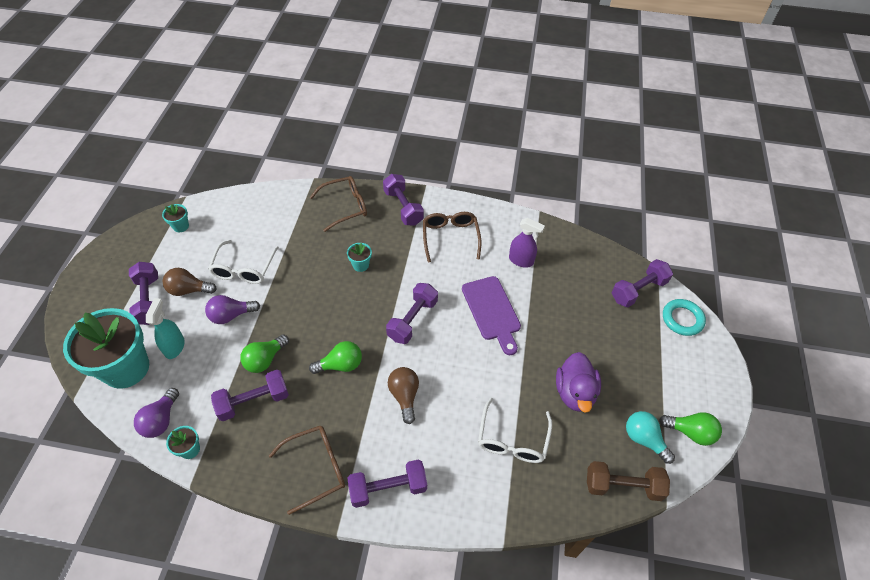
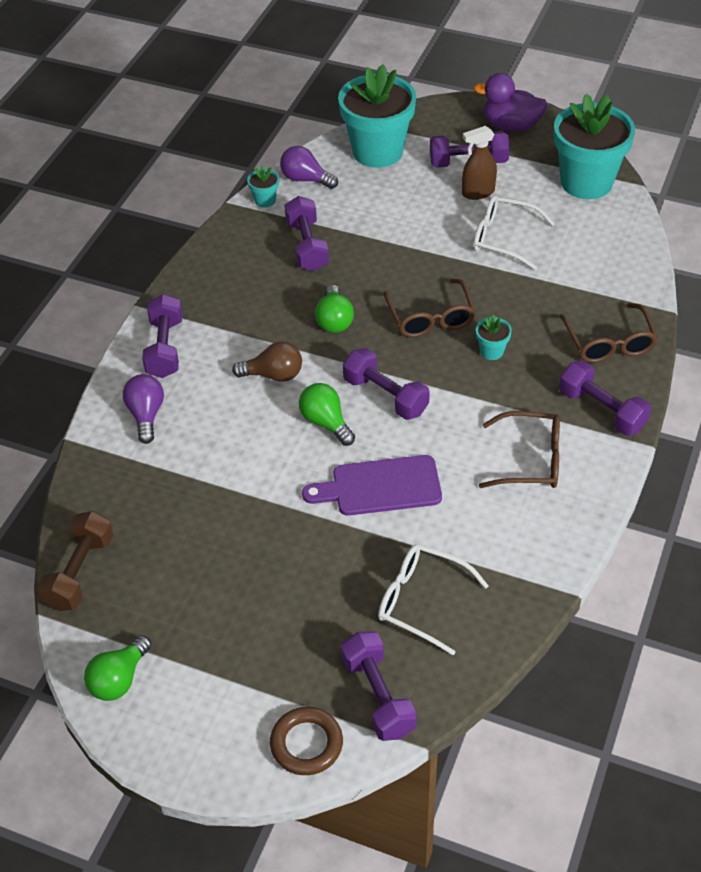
camera: 105 degrees right, 5 degrees down
(174, 347) = (396, 185): turquoise spray bottle -> none
(181, 226) = (586, 182): turquoise flower pot -> turquoise flower pot, size x2.47
(189, 290) = (478, 193): brown light bulb -> brown spray bottle
(231, 315) = (431, 228): purple light bulb -> purple light bulb (146, 415)
(265, 359) = (360, 255): green light bulb -> green light bulb (326, 422)
(316, 468) = (209, 293): brown glasses -> brown glasses (430, 318)
(403, 207) = (601, 410): purple dumbbell -> purple dumbbell turned 60 degrees clockwise
(512, 439) = (181, 471): white glasses -> white glasses (421, 601)
(521, 261) = (469, 543): purple spray bottle -> none
(574, 392) = (223, 554): purple duck -> purple duck (511, 125)
(644, 439) = (130, 617): turquoise light bulb -> none
(682, 319) = (306, 744): turquoise ring -> brown ring

